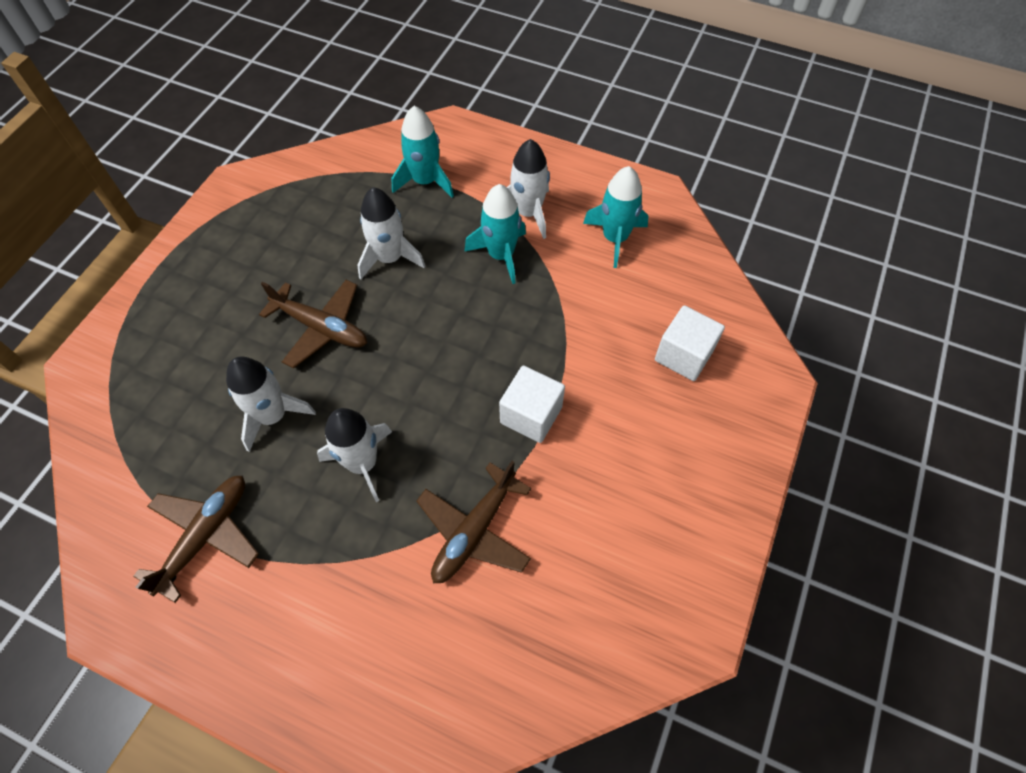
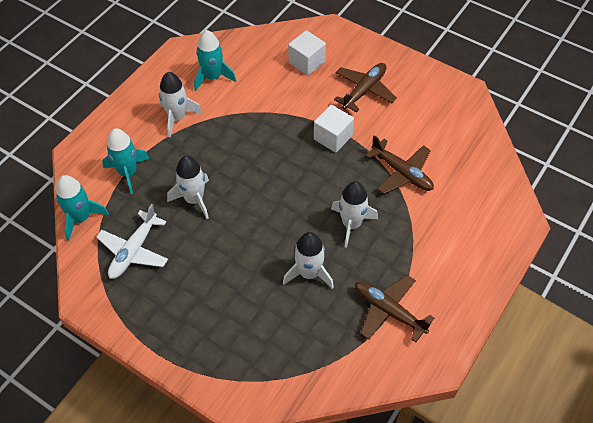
camera: 80 degrees left, 5 degrees down
(304, 212) = (134, 251): none -> white plane
(322, 328) = (244, 243): brown plane -> brown plane (364, 90)
(501, 255) = (209, 137): turquoise rocket -> turquoise rocket (81, 218)

